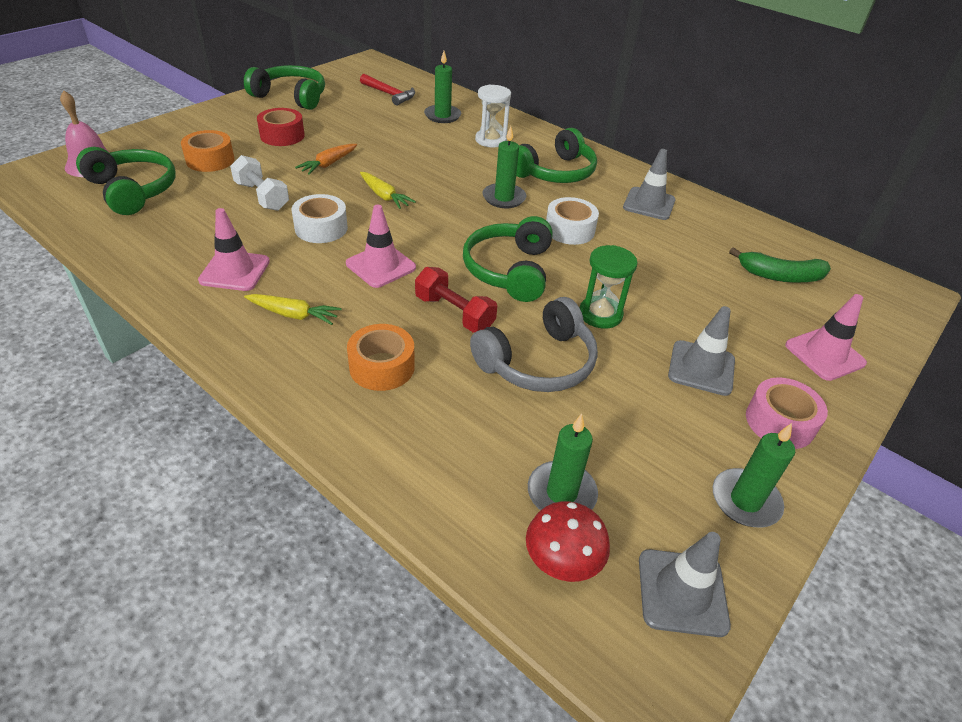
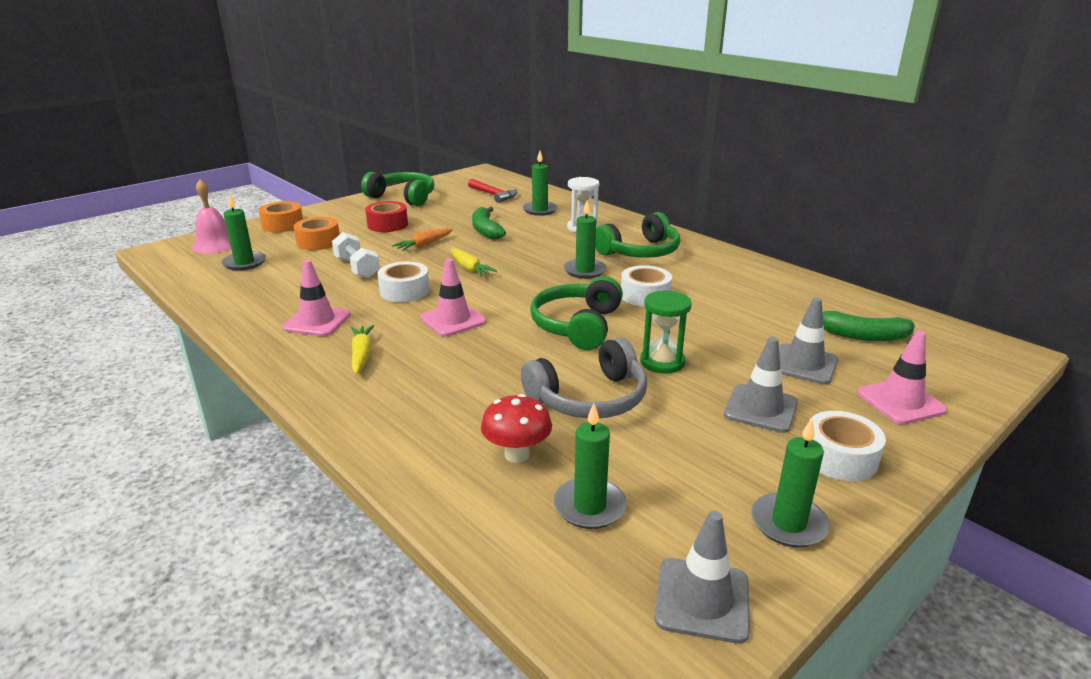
camera: 10 degrees right, 15 degrees down
(132, 190) = (244, 263): green headphones -> green candle
(293, 315) = (361, 355): yellow carrot -> yellow carrot turned 120 degrees counterclockwise
(382, 367) = (434, 397): orange tape -> orange tape (283, 225)
(390, 143) = (485, 230): none -> green banana
(454, 313) = (515, 357): red dumbbell -> none
(561, 563) = (576, 566): red mushroom -> red mushroom (517, 454)
(649, 204) = (731, 276): grey traffic cone -> grey traffic cone (803, 364)
(779, 422) = (839, 457): pink tape -> white tape

